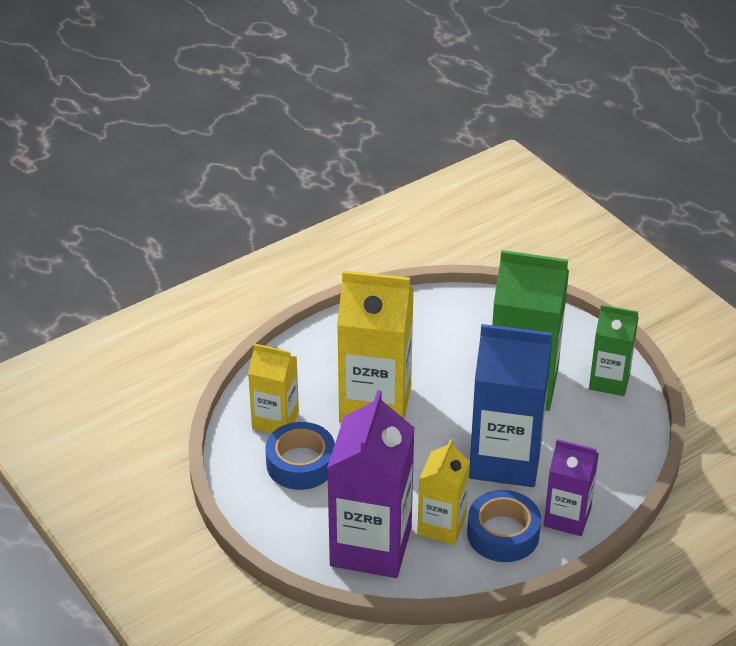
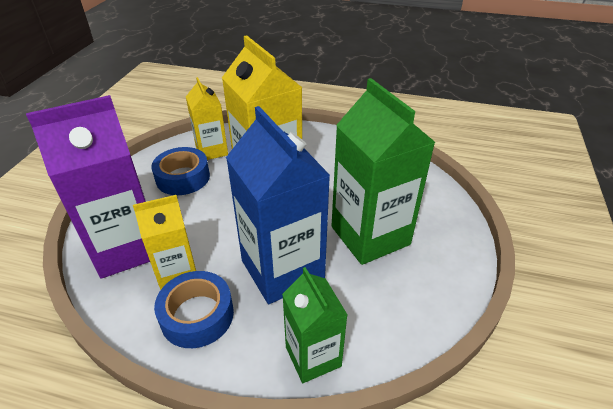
camera: 50 degrees right, 0 degrees up
(567, 517) = (253, 349): purple carton -> none
(609, 381) = (439, 282): green carton -> green carton (313, 356)

